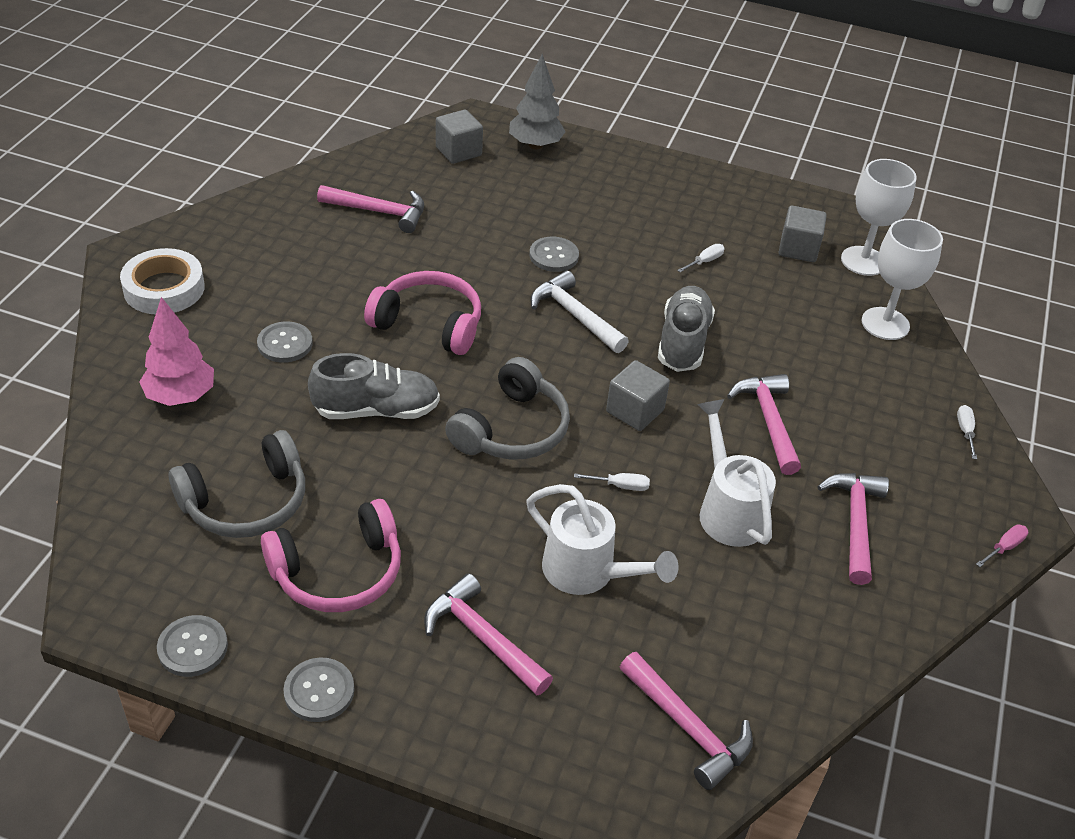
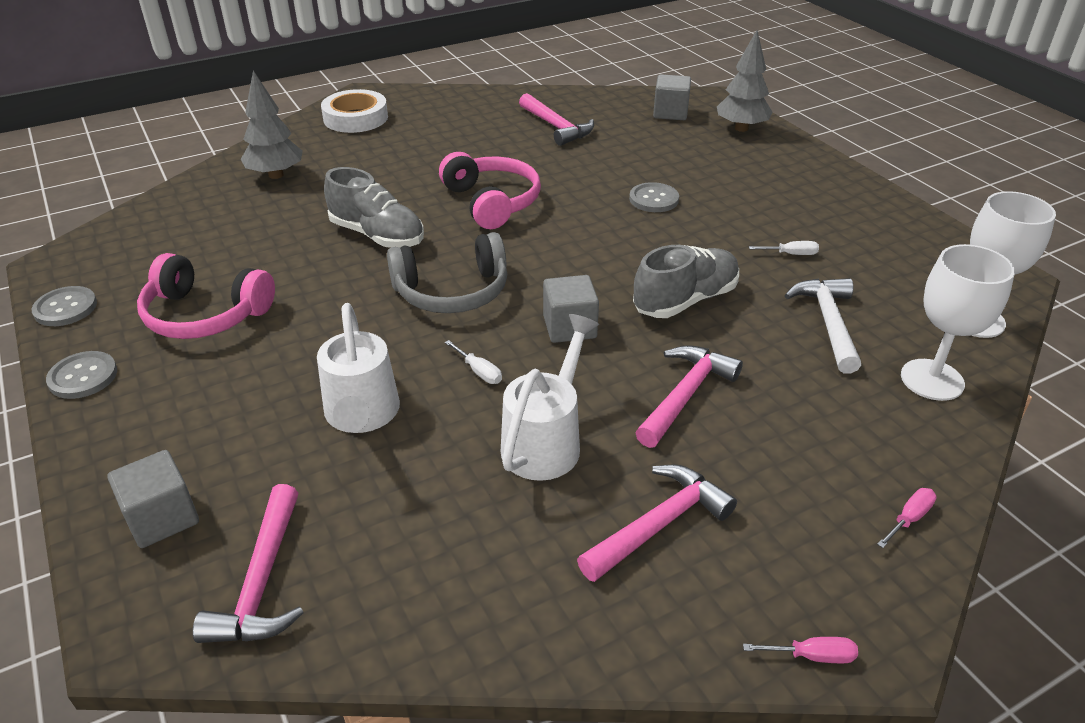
camera: 45 degrees right, 5 degrees down
(181, 396) = (276, 175): pink tree -> grey tree
(246, 502) = (220, 247): grey headphones -> none
(285, 344) = (379, 174): grey button -> none
(483, 638) = (224, 411): pink hammer -> none
(575, 316) = (614, 243): white hammer -> white hammer (828, 323)
(798, 249) = (908, 282): grey cube -> grey cube (162, 518)
(965, 431) = (909, 518): white screwdriver -> pink screwdriver

